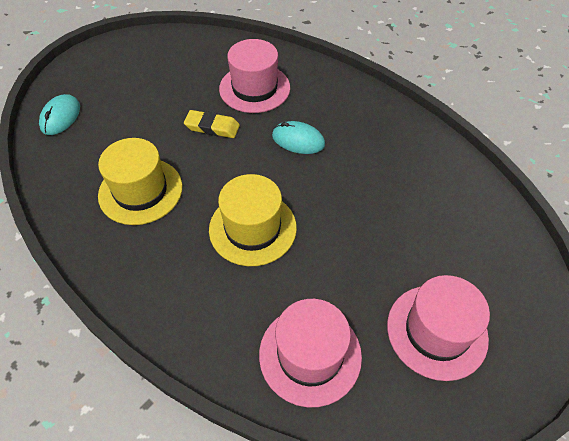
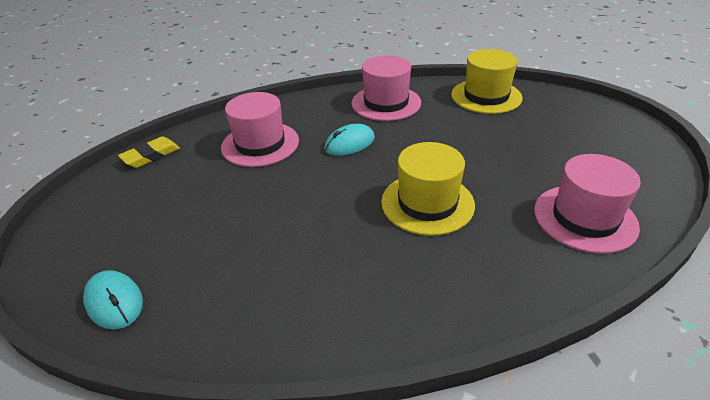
camera: 55 degrees left, 15 degrees down
(140, 191) = (311, 265): yellow hat -> yellow hat (486, 96)
(212, 127) = (278, 185): yellow eraser -> yellow eraser (151, 155)
(437, 331) = (589, 149): pink hat -> pink hat (386, 103)

